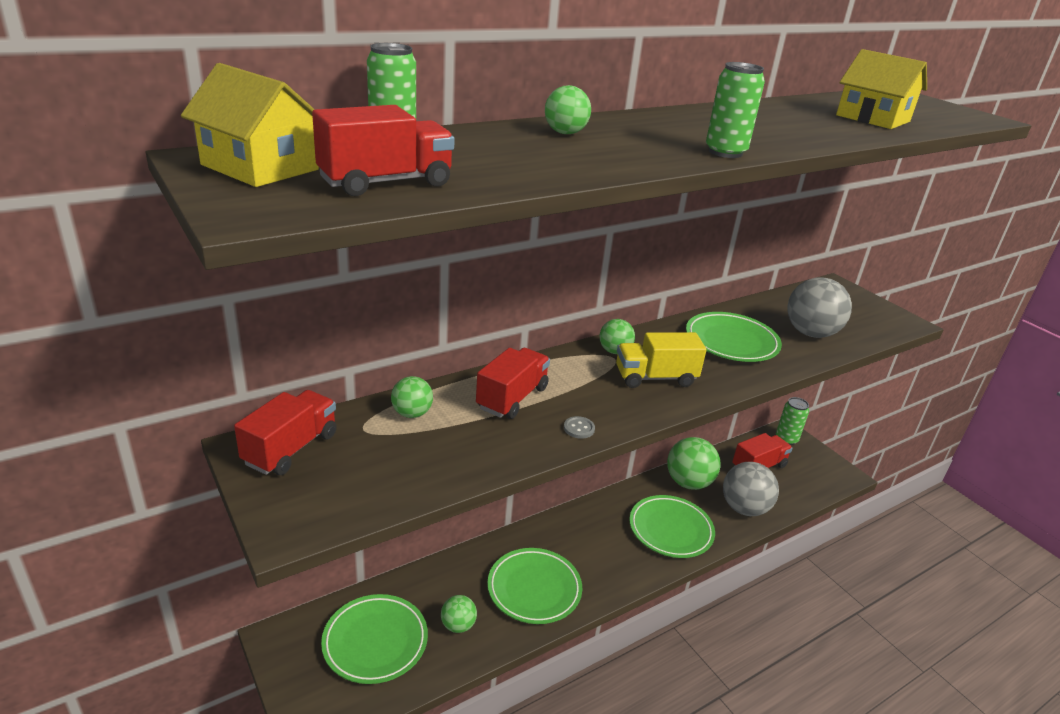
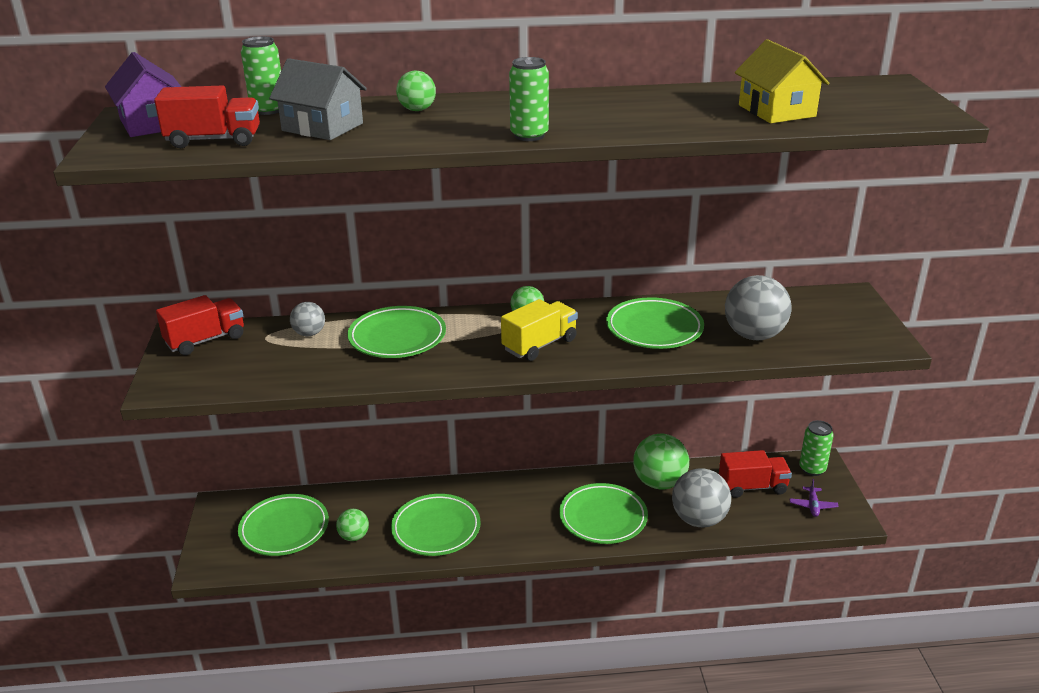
camera: 30 degrees right, 0 degrees up
(260, 167) = (152, 123): yellow house -> purple house
(412, 413) = (309, 333): green ball -> grey ball
(495, 157) = (322, 127): none -> grey house
(512, 398) = (397, 337): red truck -> green plate
(579, 428) = (426, 370): grey button -> none
(655, 378) = (539, 345): yellow truck -> yellow truck turned 120 degrees clockwise
(812, 471) = (813, 505): none -> purple plane

